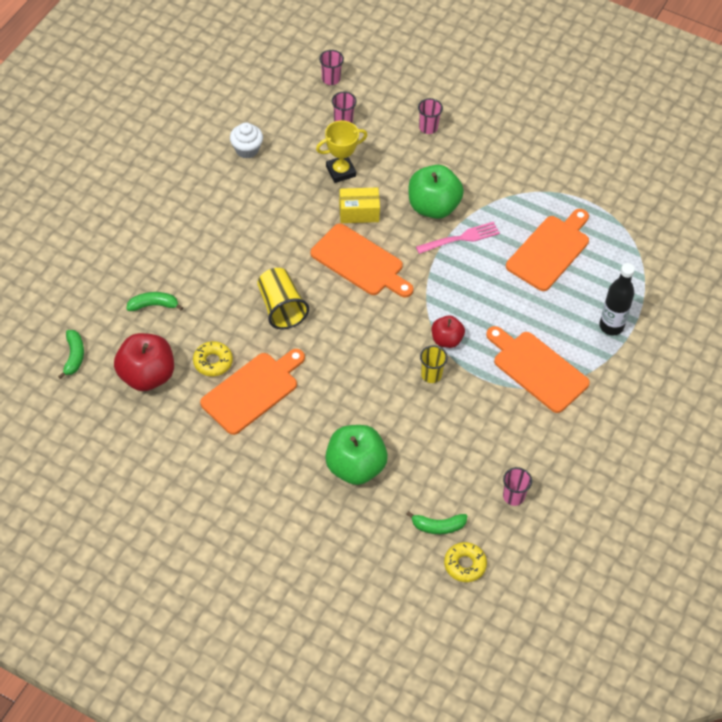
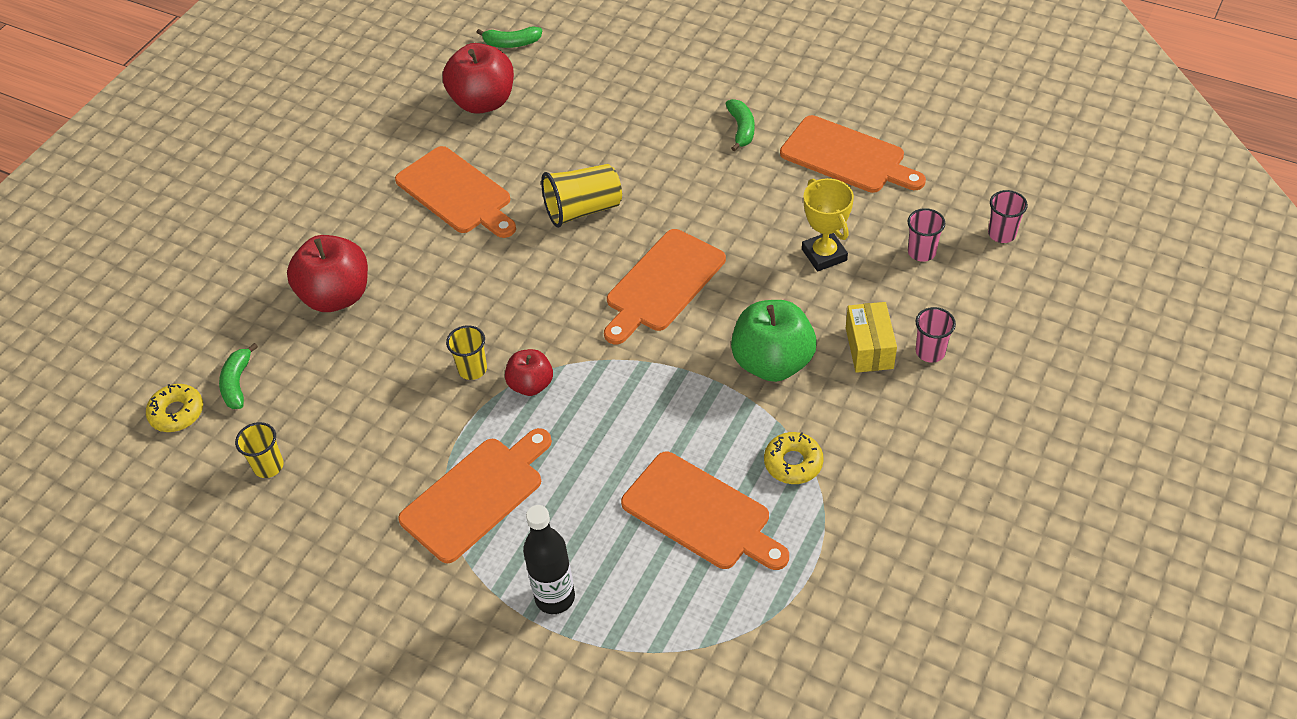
camera: 95 degrees right, 5 degrees down
(153, 305) = (584, 97): green banana -> green banana (741, 129)
(213, 362) = (500, 155): yellow donut -> yellow donut (793, 463)
(247, 149) = (847, 157): white cupcake -> orange cutting board
(355, 467) = (336, 296): green apple -> red apple
(359, 212) = (751, 278): yellow box -> yellow box (869, 348)
(460, 238) = (715, 397): pink fork -> none
(513, 496) = (268, 466): pink cup -> yellow cup

